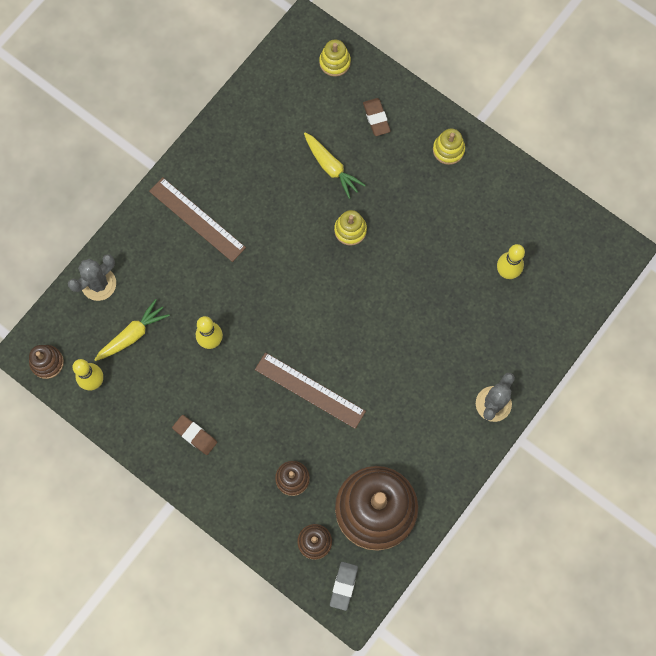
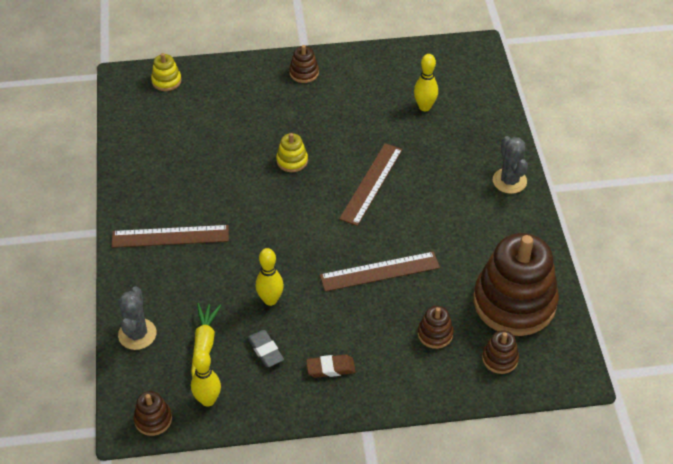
camera: 45 degrees left, 25 degrees down
(331, 167) = (235, 137): yellow carrot -> none
(343, 586) = (554, 367): grey eraser -> grey eraser (265, 350)
(376, 118) = (233, 90): brown eraser -> none
(386, 307) = (371, 183): none -> brown ruler
(448, 150) = (304, 73): yellow stacking toy -> brown stacking toy

